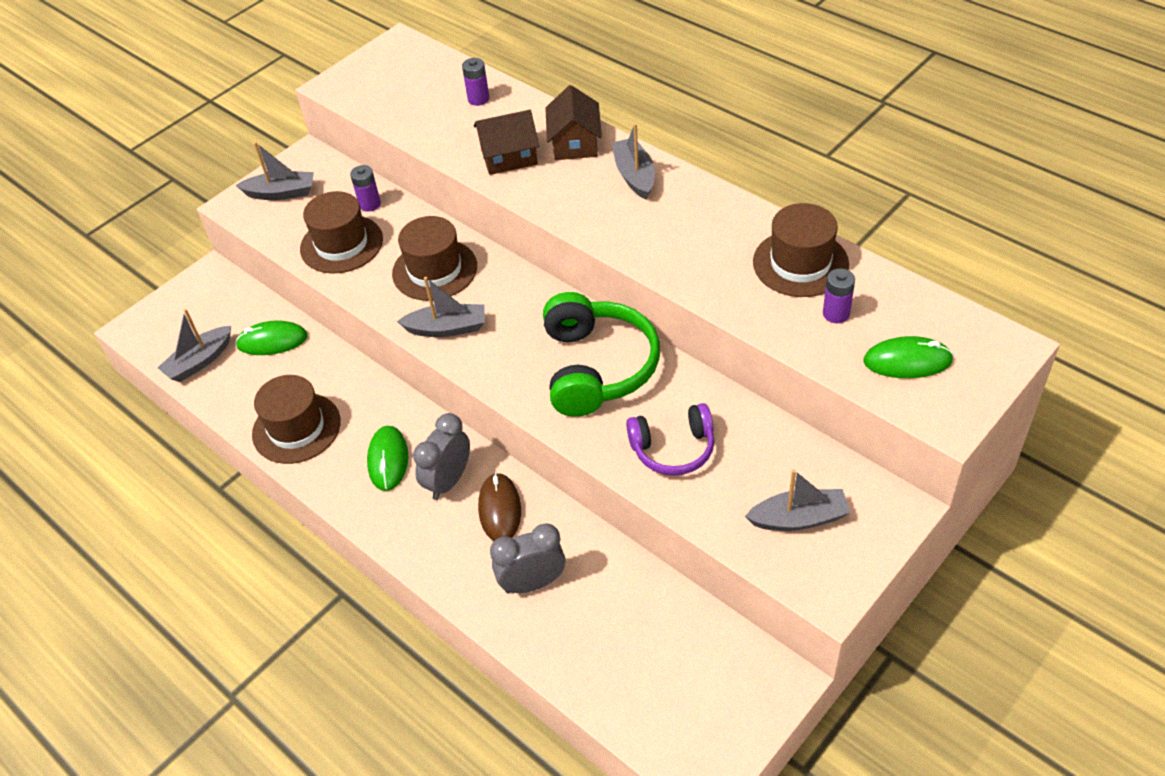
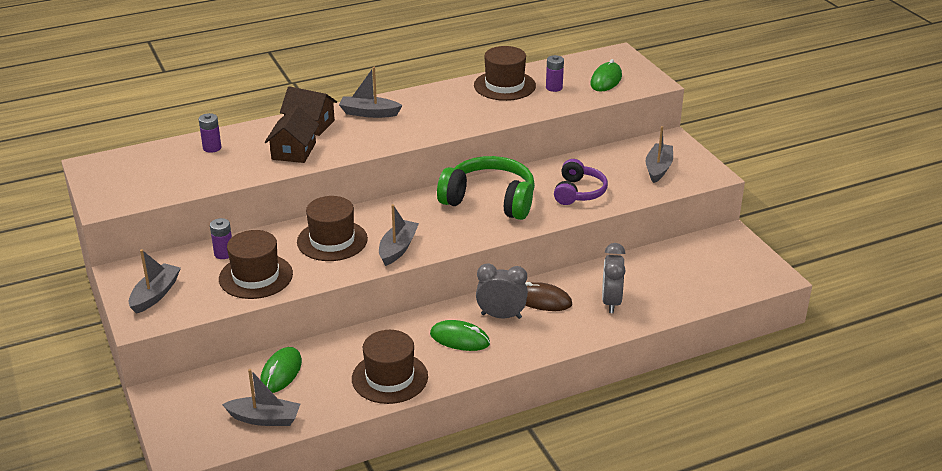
camera: 70 degrees left, 15 degrees down
(200, 361) = (264, 418): grey boat -> grey boat turned 60 degrees counterclockwise
(448, 481) = (501, 316): grey clock -> grey clock turned 135 degrees clockwise

